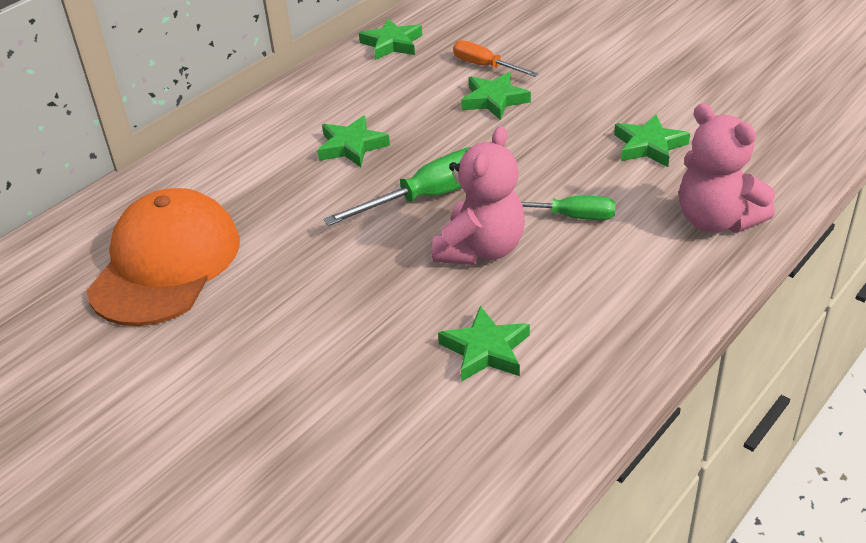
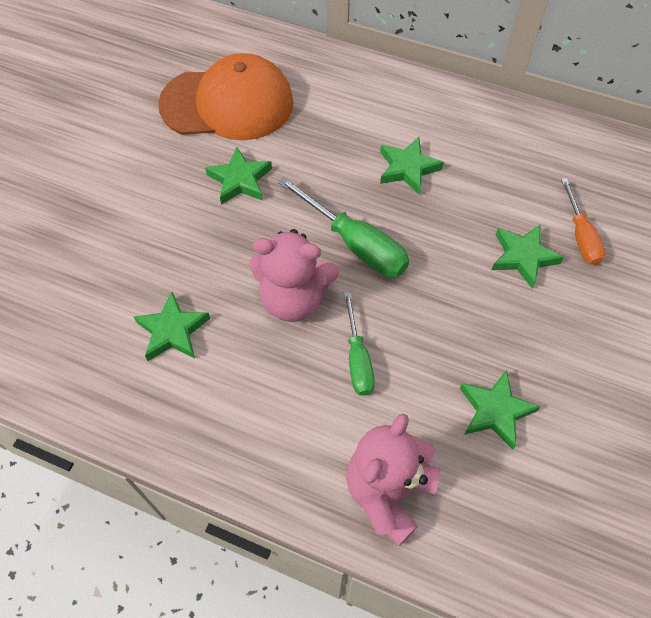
camera: 70 degrees right, 20 degrees up
(392, 44) = (586, 150): green star -> green star (240, 180)
(485, 66) = (580, 235): orange screwdriver -> orange screwdriver turned 150 degrees clockwise

